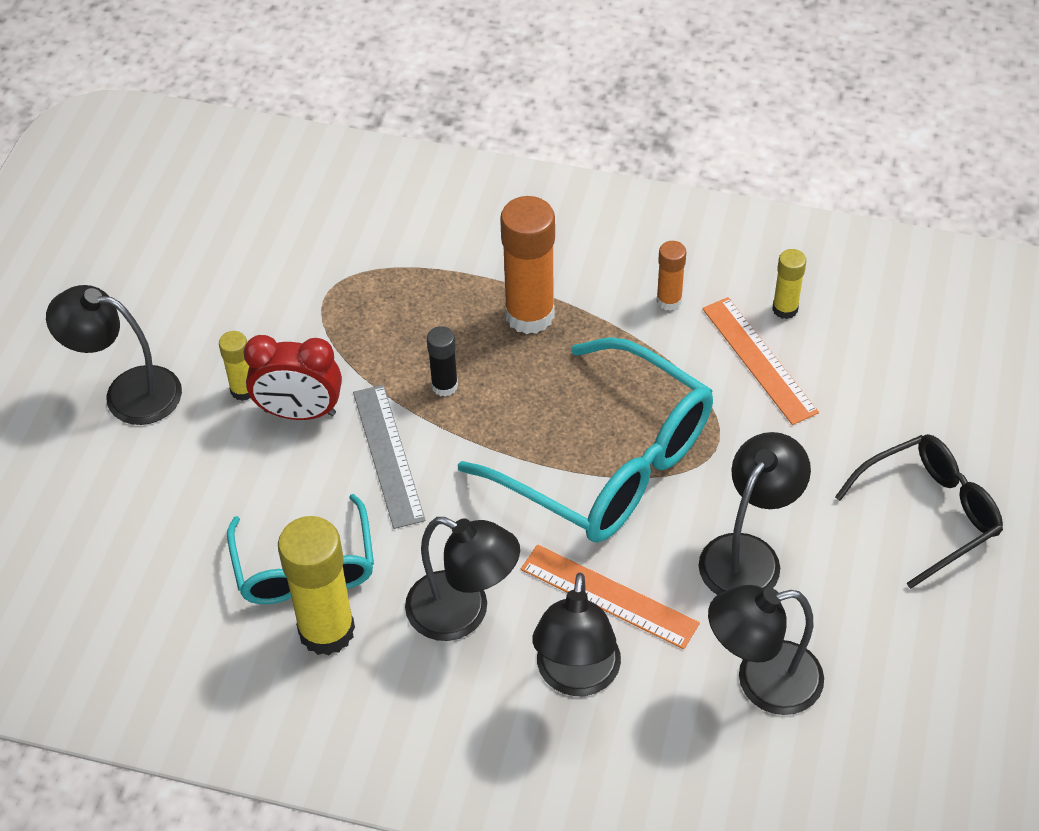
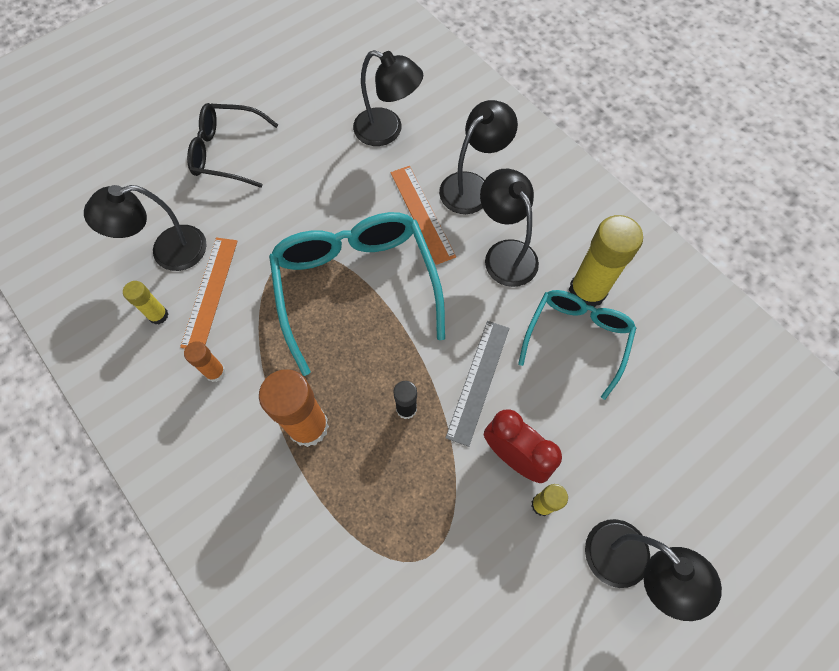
camera: 145 degrees left, 15 degrees up
(748, 554) = (333, 189): black lamp -> black lamp (168, 251)

